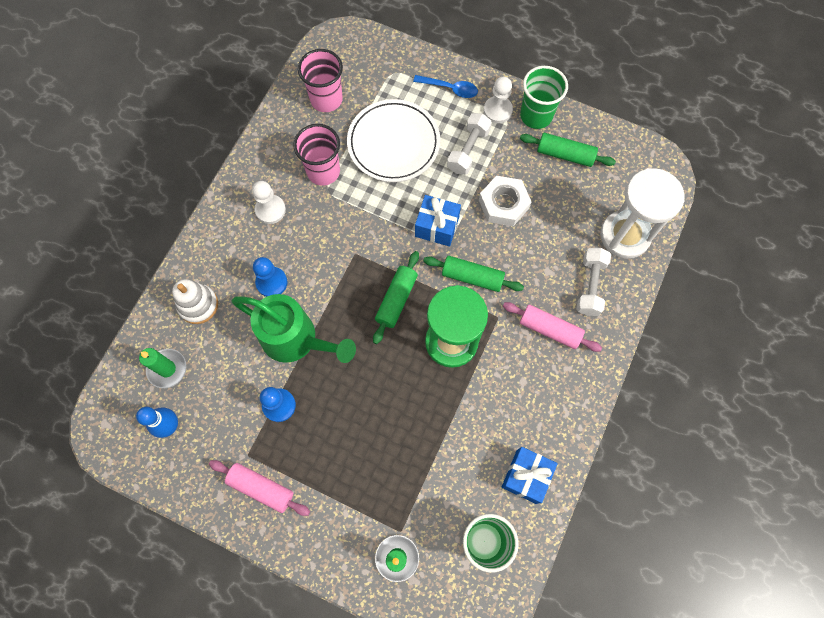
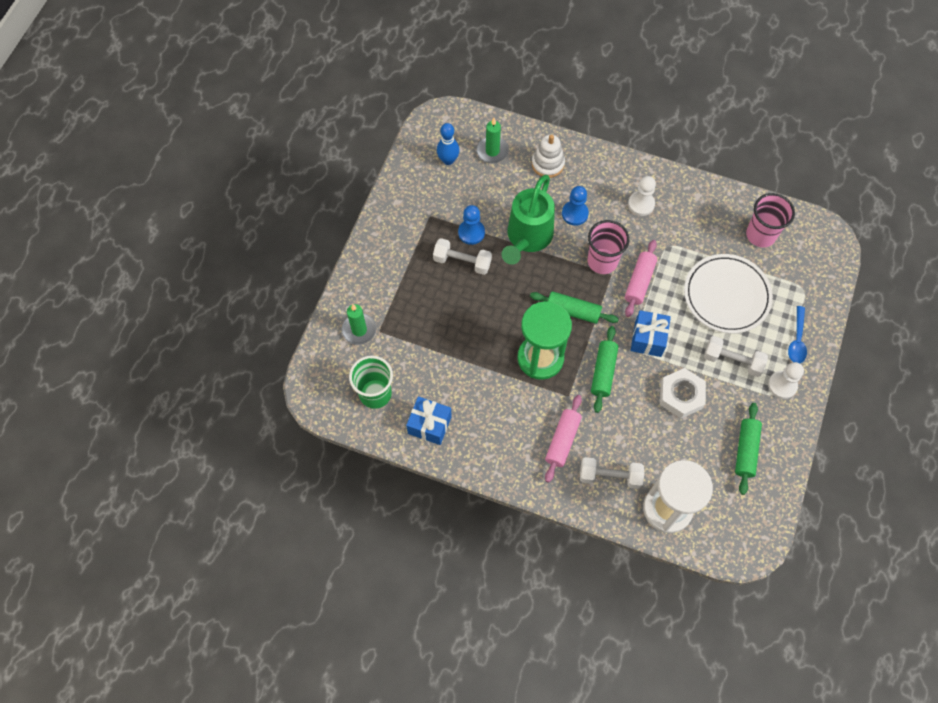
camera: 85 degrees right, 5 degrees down
(261, 488) = (405, 228): pink rolling pin -> pink rolling pin (639, 282)
(318, 420) = (462, 262): none -> white dumbbell
(323, 171) = (686, 241): pink cup -> pink cup (602, 261)
(536, 115) = (784, 421): green cup -> none

